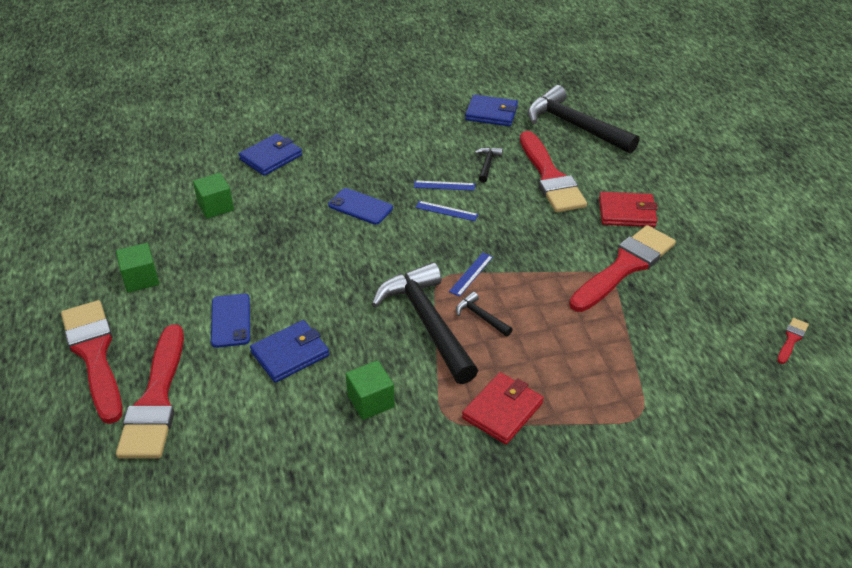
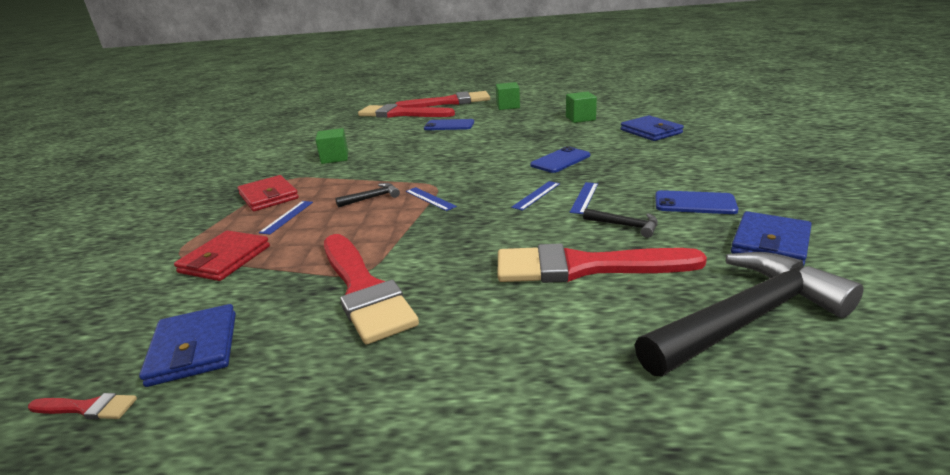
camera: 110 degrees right, 15 degrees down
(290, 354) = (402, 139): blue wallet -> blue wallet (194, 348)
(427, 322) = (387, 178): black hammer -> none
(441, 137) = (694, 203): none -> blue phone
(542, 366) = (287, 217): none -> blue ruler
(626, 212) = (470, 319): red wallet -> red wallet (225, 259)
(791, 339) = (87, 408): red brush -> red brush turned 45 degrees counterclockwise

